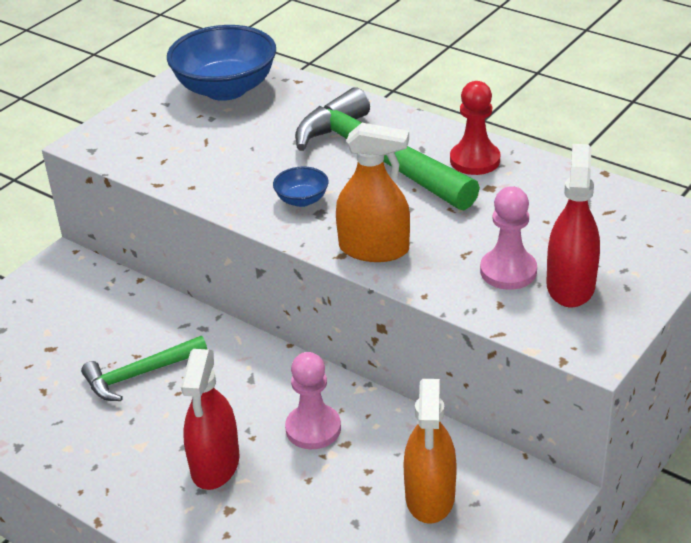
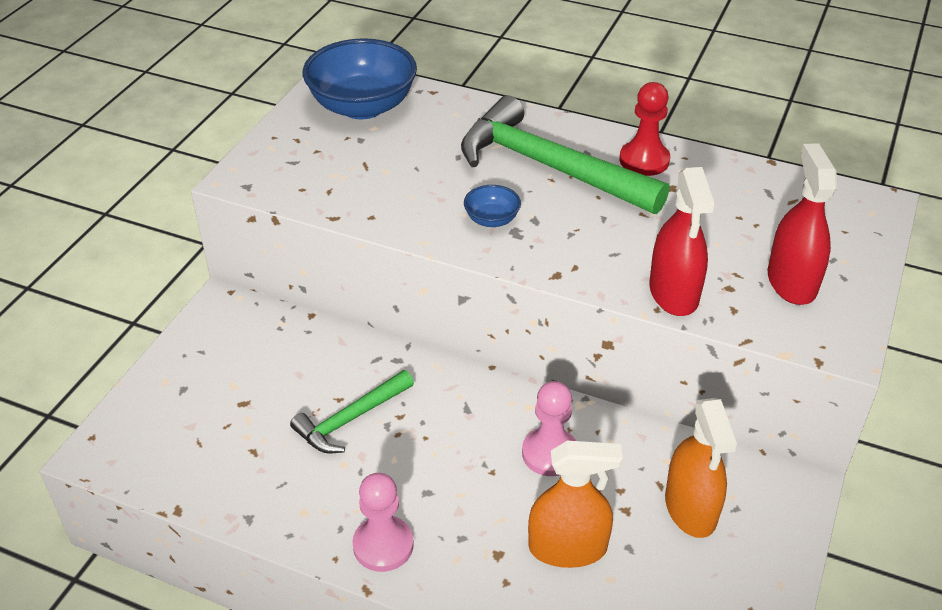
camera: 15 degrees left, 5 degrees up
(215, 464) = (465, 507): red spray bottle -> red spray bottle (674, 293)
(374, 249) = (586, 265): orange spray bottle -> orange spray bottle (567, 548)
(508, 271) = (726, 273): pink pawn -> pink pawn (383, 545)

